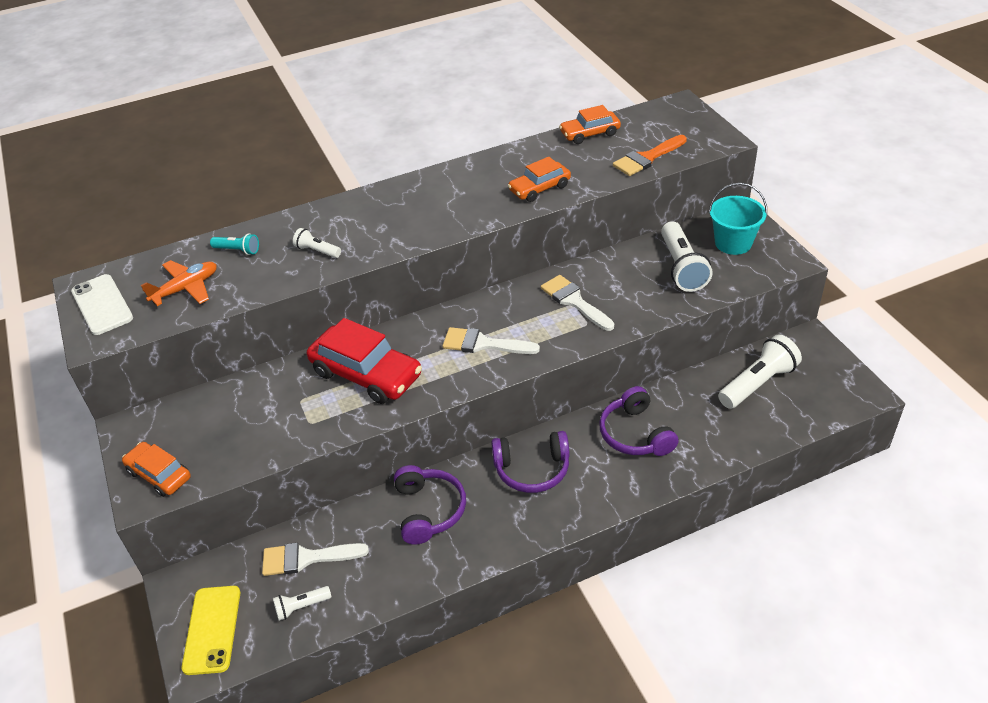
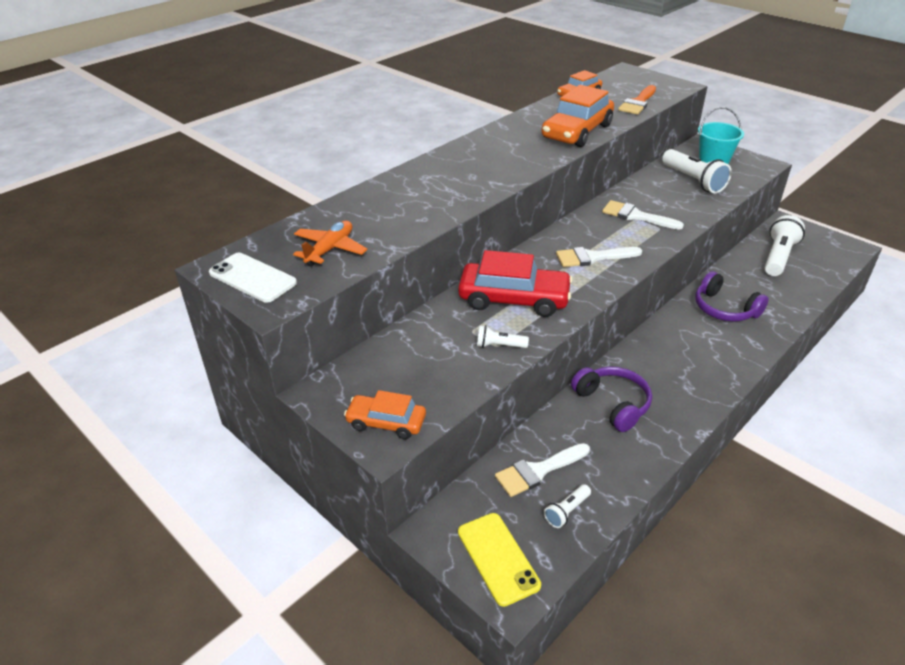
camera: 25 degrees left, 5 degrees down
(238, 250) = (354, 213): turquoise flashlight -> none
(317, 251) = (431, 201): white flashlight -> white flashlight (499, 345)
(532, 469) = (669, 352): purple headphones -> none
(539, 188) = (577, 132): orange car -> orange car, size x1.70

